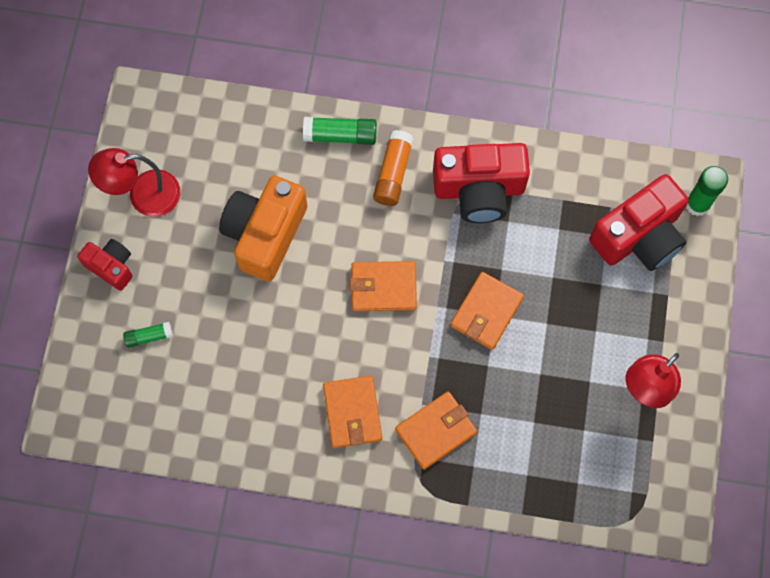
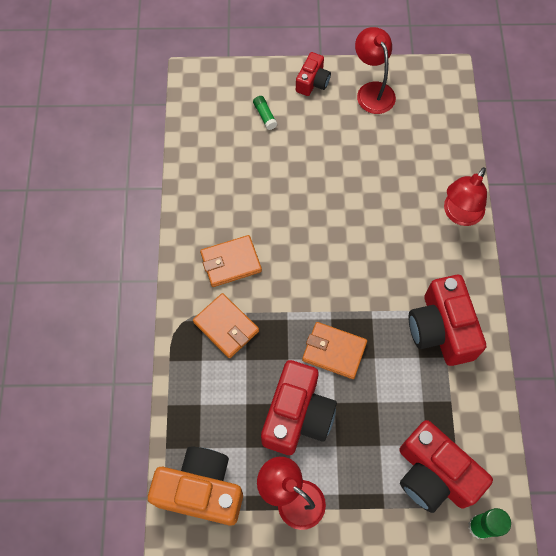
camera: 80 degrees right, 5 degrees down
(265, 234) = (362, 176): orange camera -> orange camera (201, 490)
(340, 135) = (459, 215): green glue stick -> red lamp
(383, 287) = (337, 268): orange wallet -> none
(393, 173) = (437, 259): orange glue stick -> none
(555, 367) = (297, 415): none -> red camera

